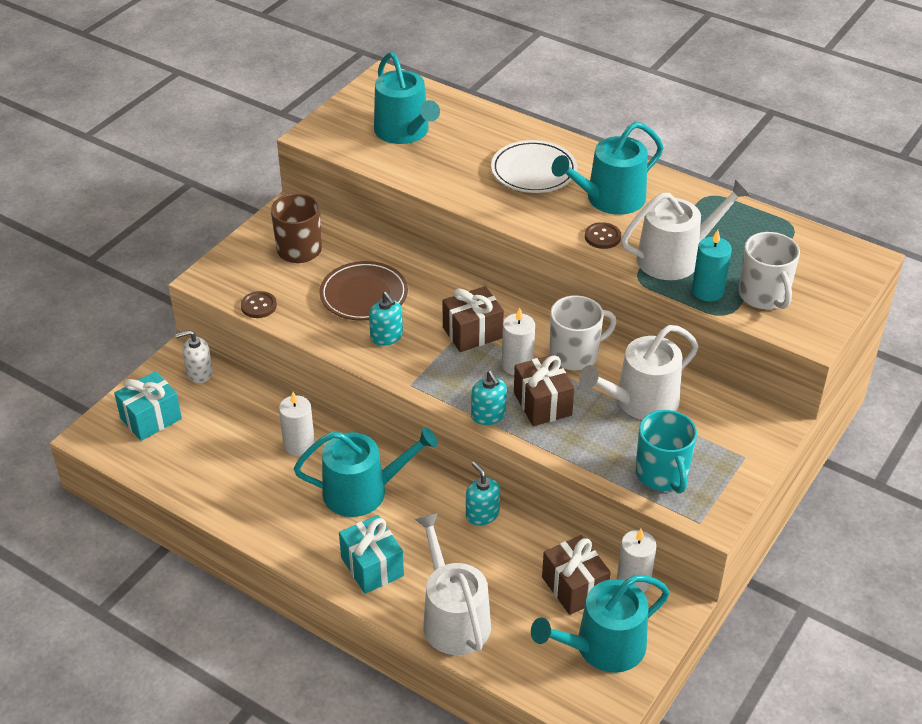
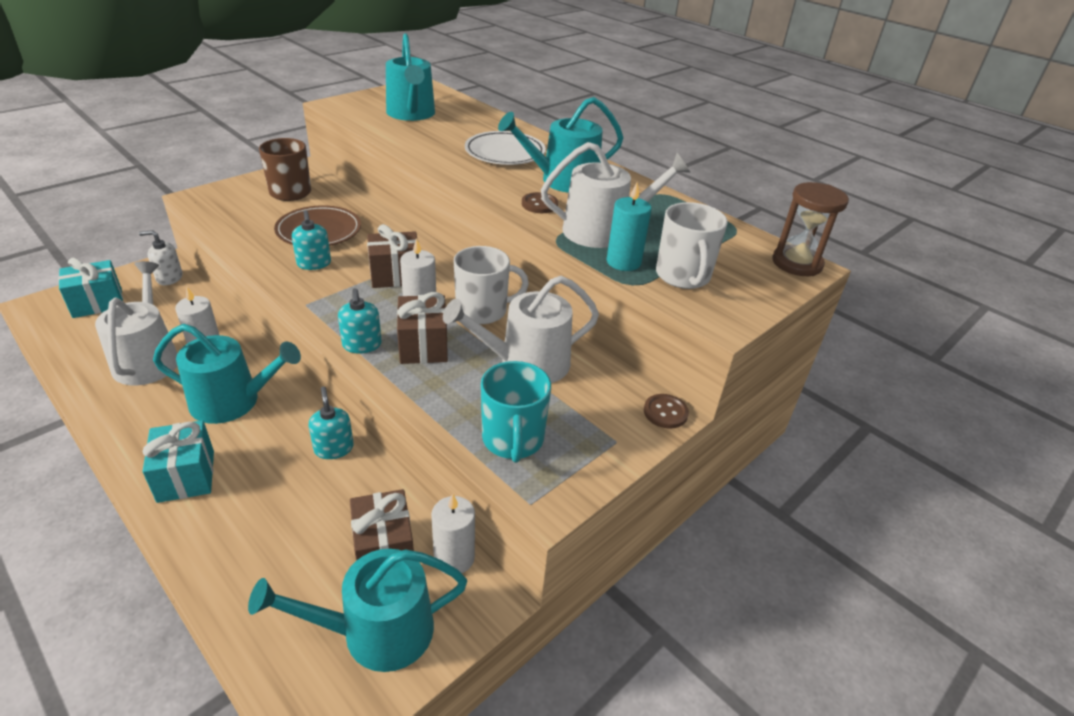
camera: 10 degrees right, 5 degrees down
(259, 306) = (221, 222): brown button -> brown button (665, 412)
(453, 618) = (229, 552): white watering can -> white watering can (148, 358)
(857, 257) = (797, 263): none -> brown hourglass

